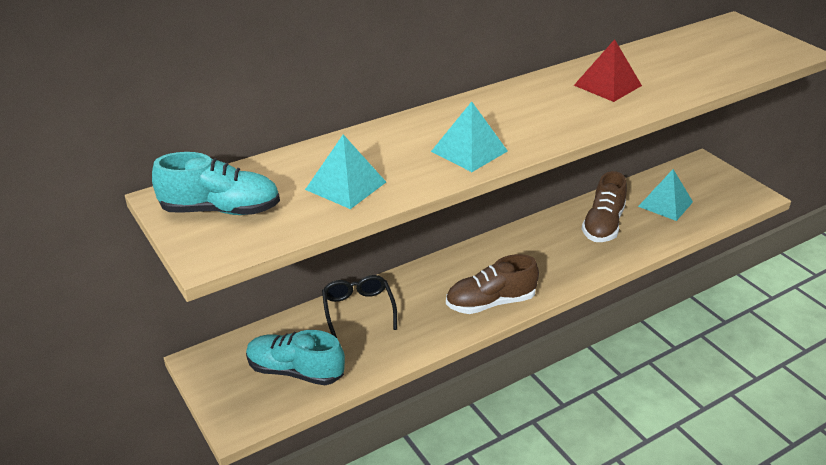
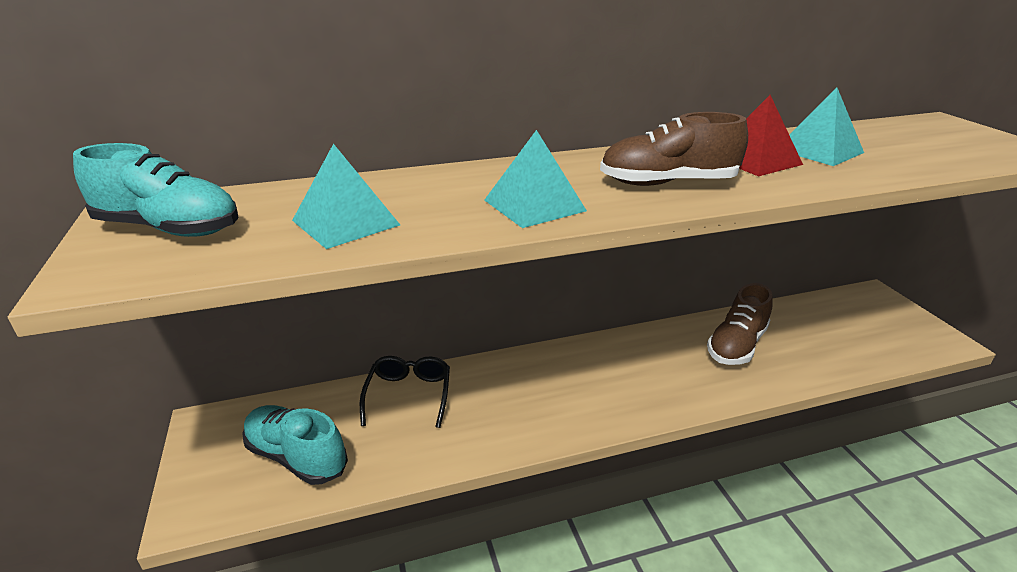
camera: 15 degrees right, 5 degrees down
(490, 303) = (567, 415): brown shoe -> brown shoe (667, 183)
(665, 204) = (821, 333): turquoise pyramid -> turquoise pyramid (819, 151)

